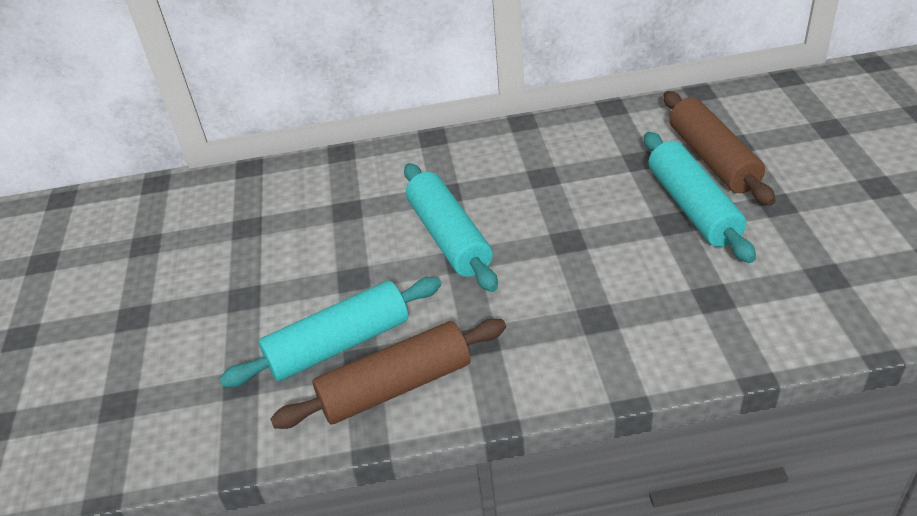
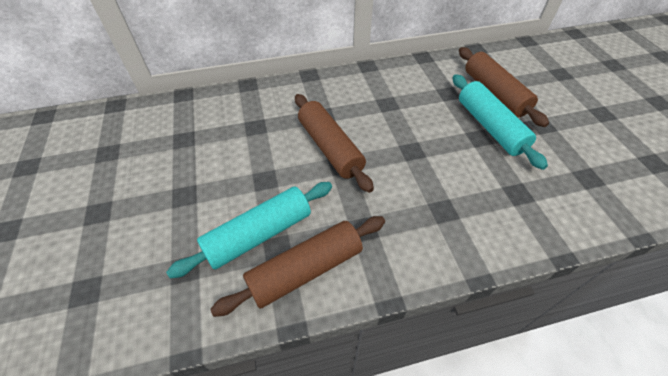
camera: 10 degrees left, 10 degrees up
(449, 237) = (330, 148): turquoise rolling pin -> brown rolling pin

